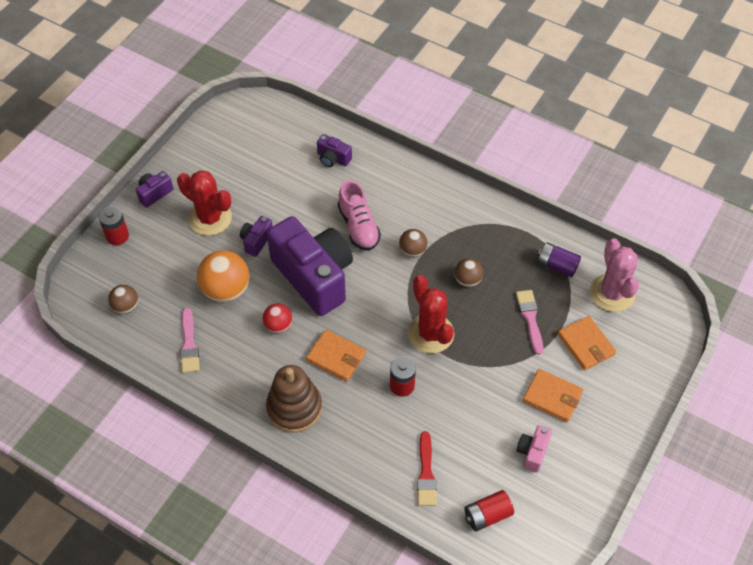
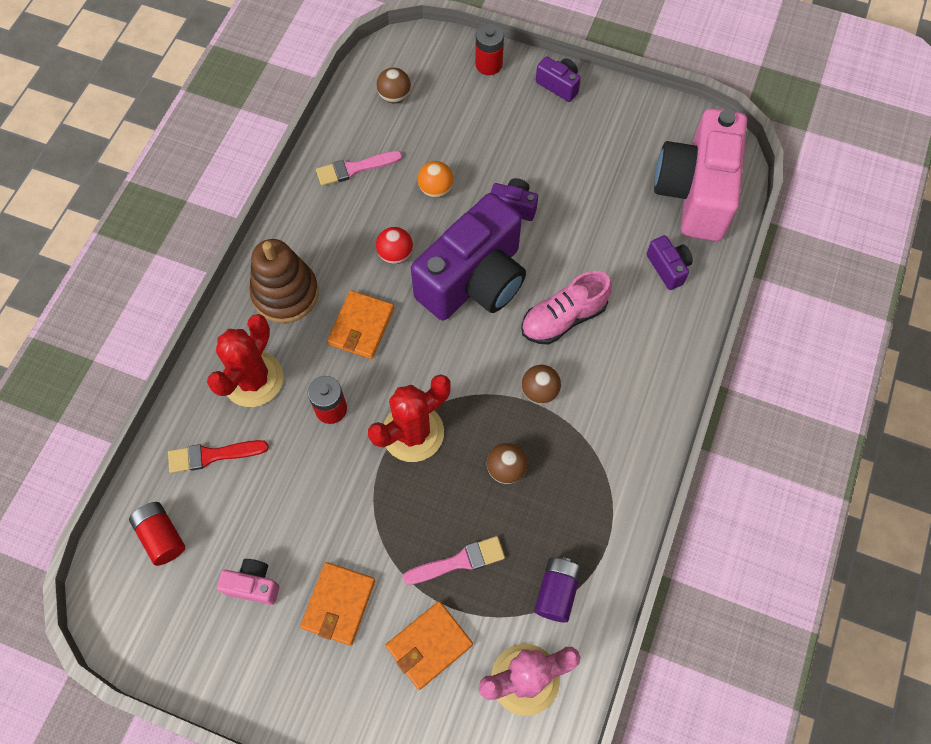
camera: 80 degrees right, 10 degrees up
(210, 218) = (536, 150): red cactus -> red cactus (253, 379)
(226, 290) = (436, 189): orange ball -> orange ball, size x0.56
(276, 131) = (695, 192): none -> pink camera
(333, 159) = (668, 268): purple camera -> purple camera turned 135 degrees clockwise

